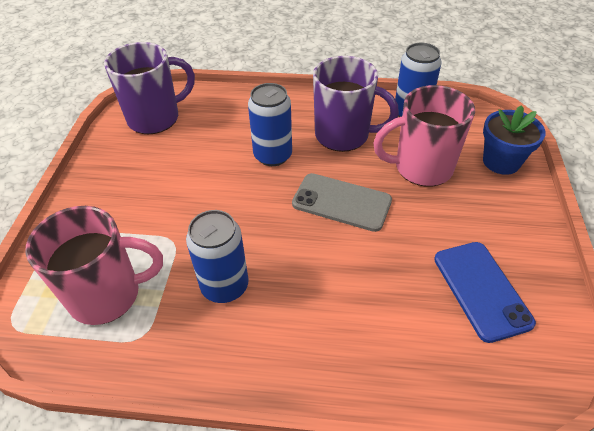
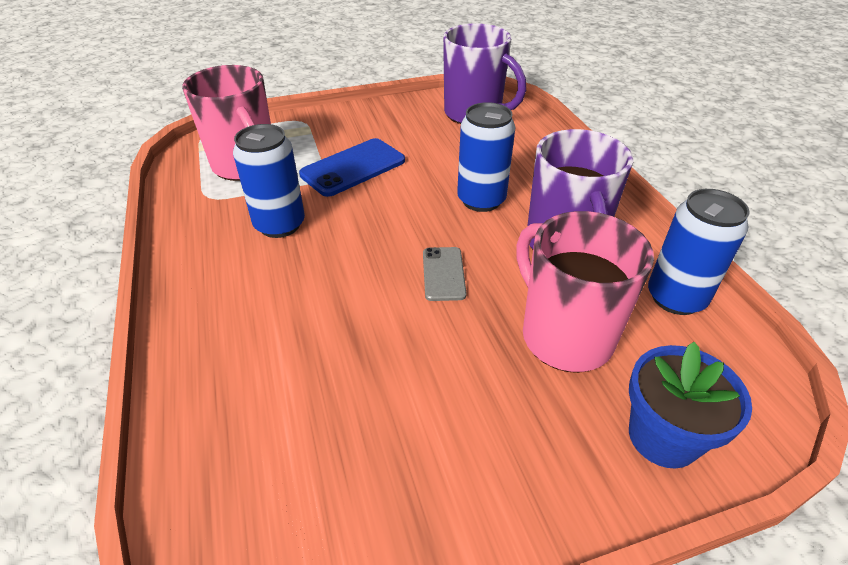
camera: 65 degrees right, 5 degrees down
(341, 202) = (443, 274): grey phone -> grey phone, size x0.60
(481, 290) = (363, 454): blue phone -> blue phone (353, 168)

